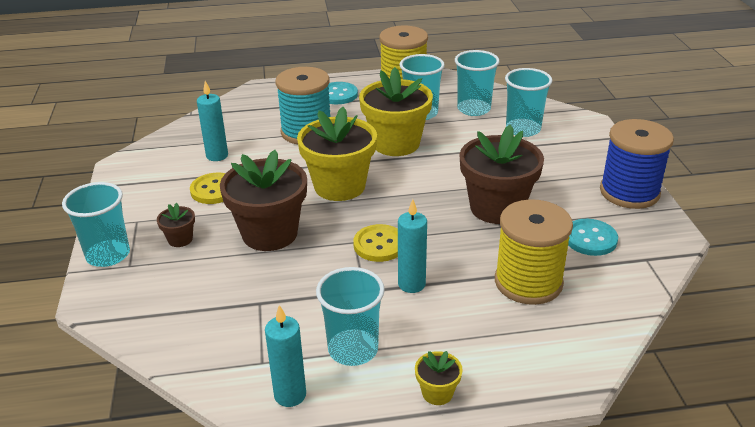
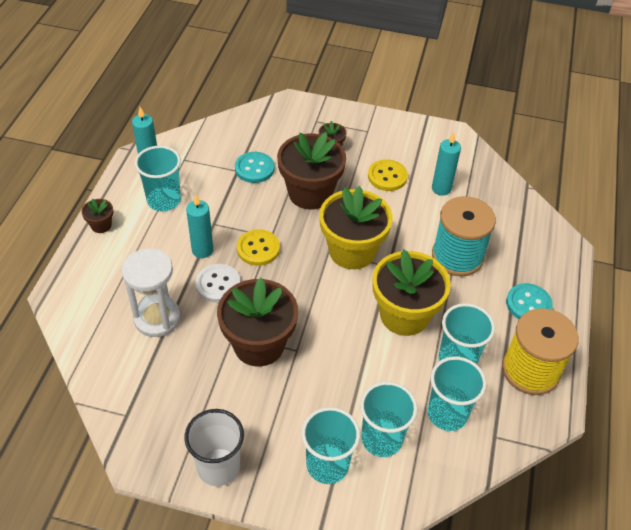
camera: 110 degrees right, 15 degrees up
(108, 255) = (333, 113): turquoise cup -> turquoise cup (327, 465)
(437, 393) = (101, 225): yellow flower pot -> brown flower pot
(449, 256) = (218, 284): none -> white button
(528, 282) = (157, 318): yellow spool -> white hourglass
(590, 239) = (176, 389): turquoise button -> turquoise button (254, 168)
(629, 192) = (218, 467): blue spool -> white cup

